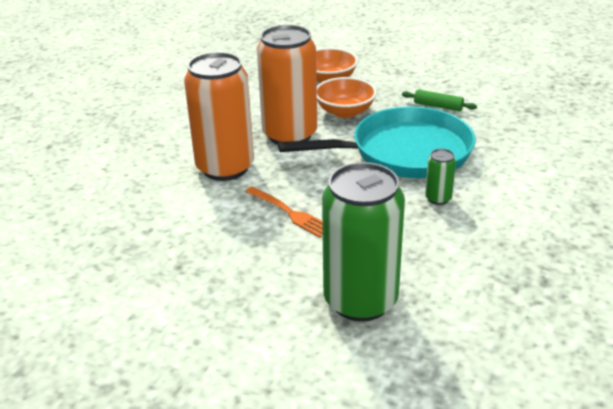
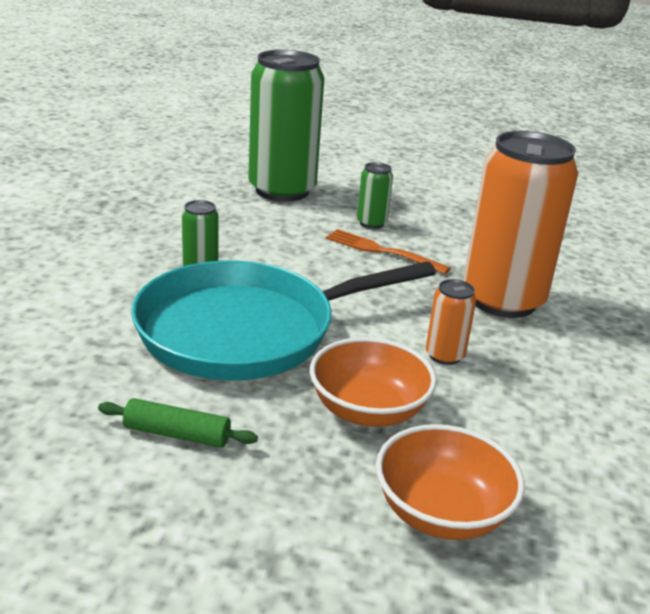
camera: 165 degrees right, 5 degrees down
(283, 247) = (371, 223): none -> green can
(289, 135) = (444, 355): orange can -> orange can, size x0.42

